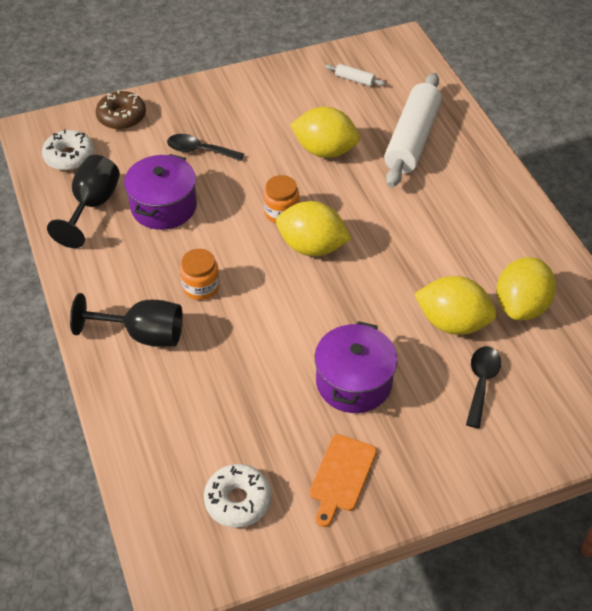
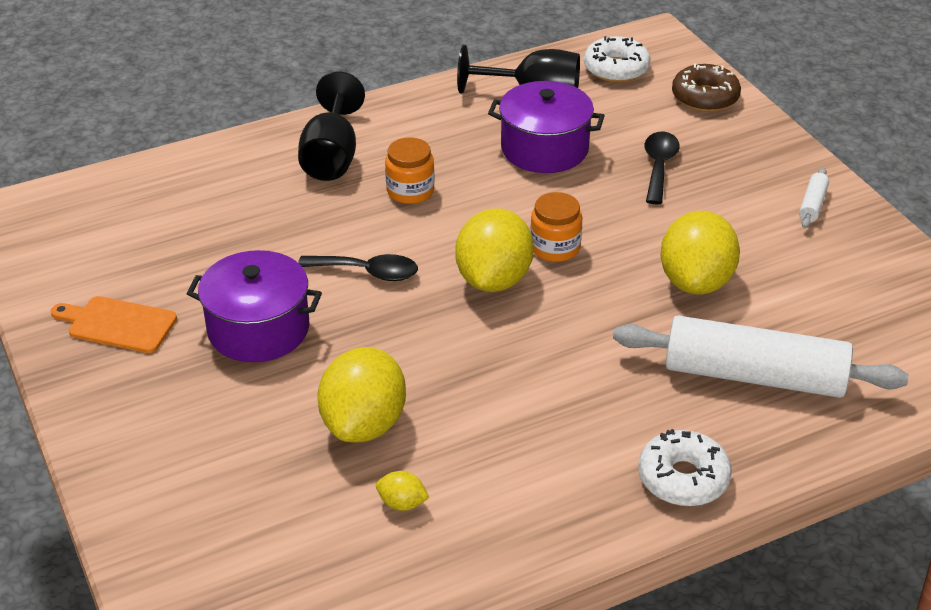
camera: 85 degrees right, 10 degrees down
(238, 500) = (96, 246): white donut -> white donut (683, 478)
(354, 80) = (880, 305): white rolling pin -> white rolling pin (812, 204)
(481, 382) = (255, 454): black spoon -> black spoon (367, 272)
(521, 306) = (402, 503): yellow lemon -> yellow lemon, size x0.43

